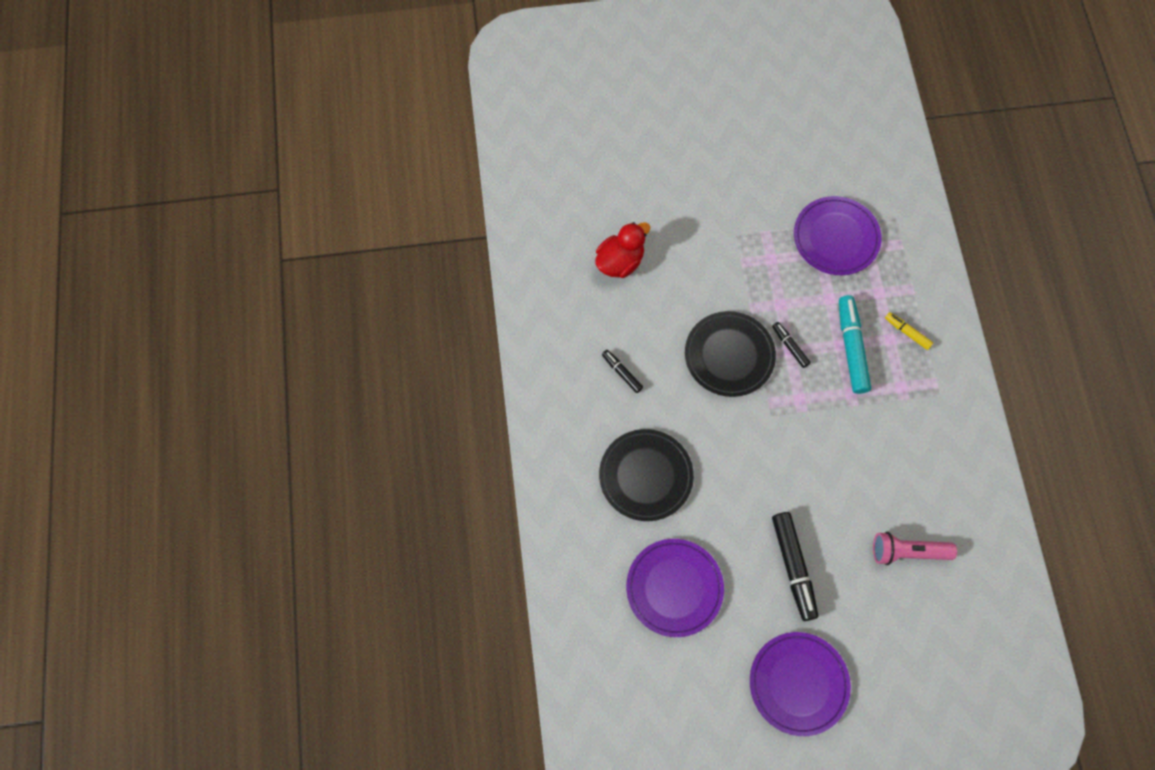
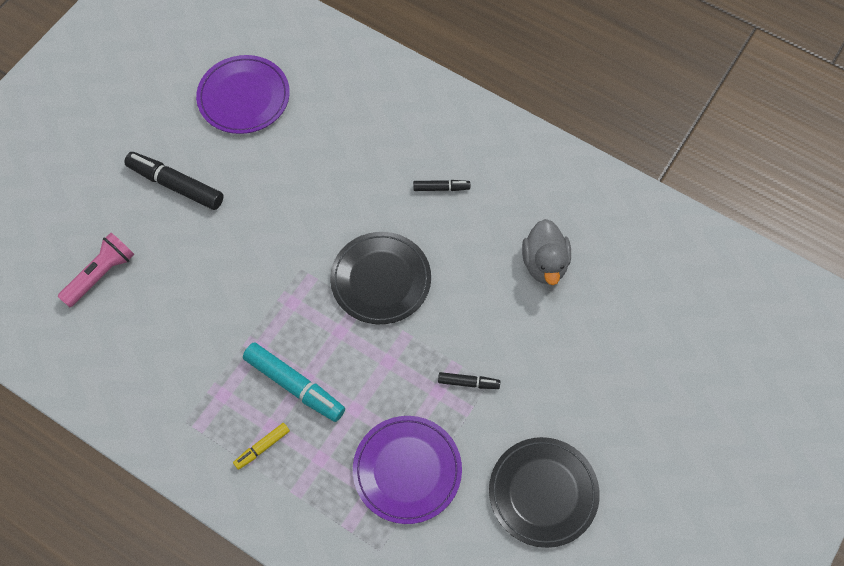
camera: 130 degrees right, 5 degrees down
(620, 262) = (544, 263): red duck -> grey duck
(645, 476) = (342, 141): black plate -> black plate (543, 493)
(790, 346) = (343, 335): black marker -> black marker (468, 383)
(798, 683) = (101, 122): purple plate -> none
(907, 332) = (262, 447): yellow marker -> yellow marker turned 150 degrees clockwise

